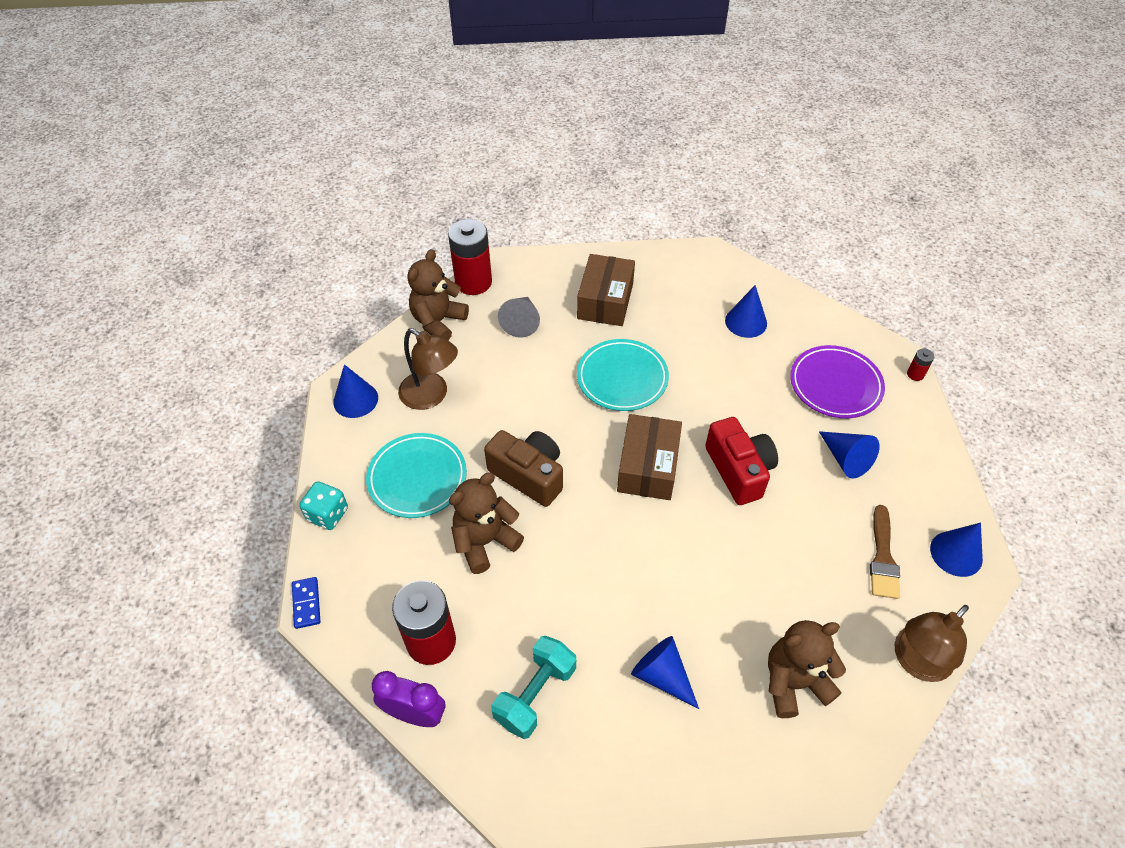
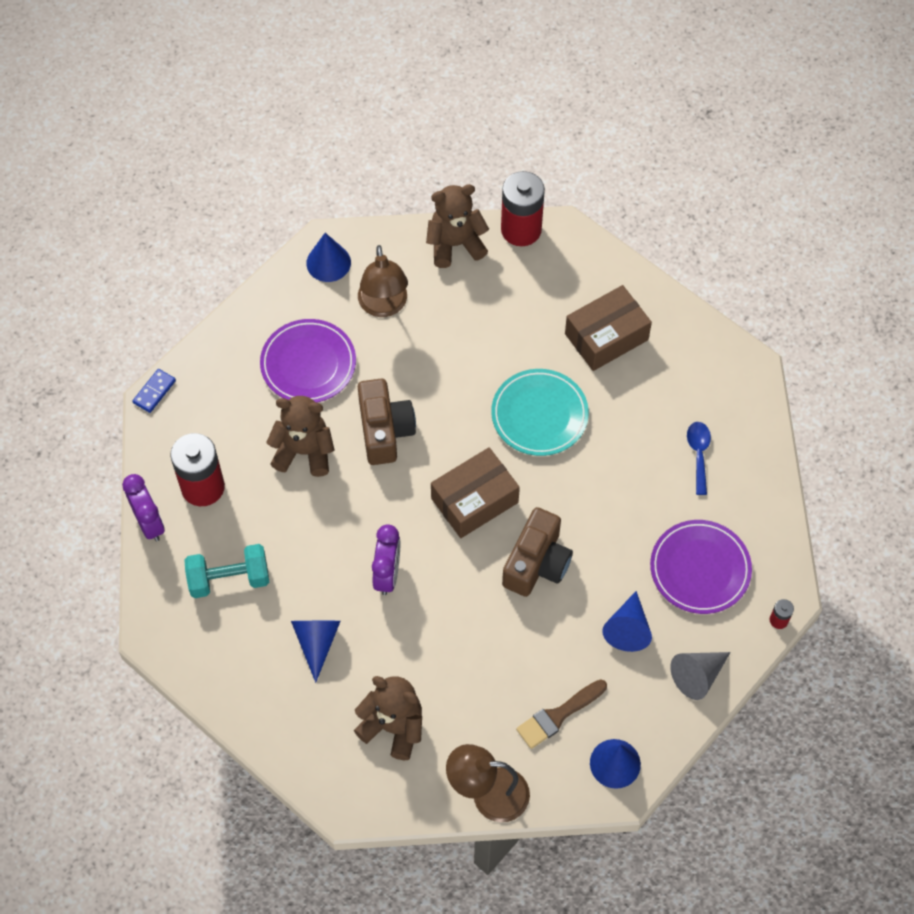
camera: 45 degrees right, 10 degrees up
(327, 514) = (225, 339): turquoise dice -> none
(417, 478) = (308, 364): turquoise plate -> purple plate
(521, 322) = (518, 299): grey cone -> grey cone (697, 676)
(651, 572) = (387, 574): none -> purple clock
(739, 470) = (537, 563): red camera -> brown camera
(746, 322) = (698, 454): blue cone -> blue spoon

